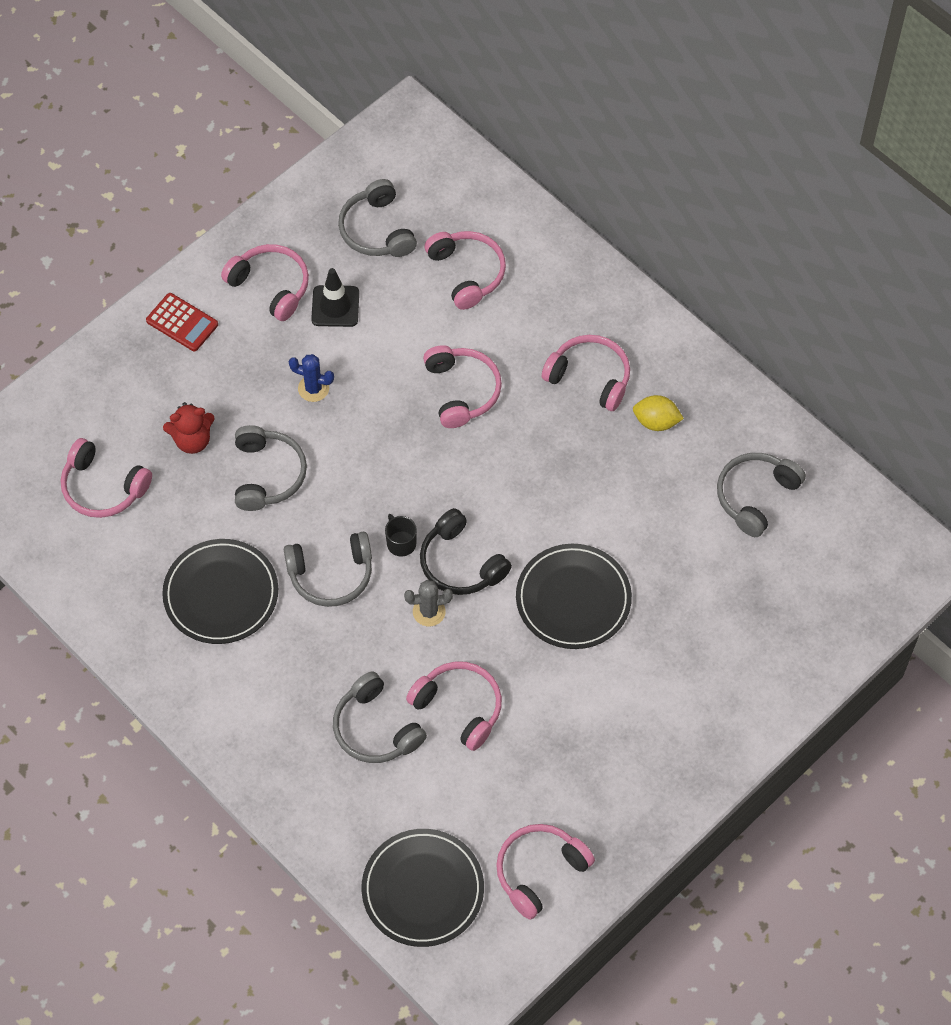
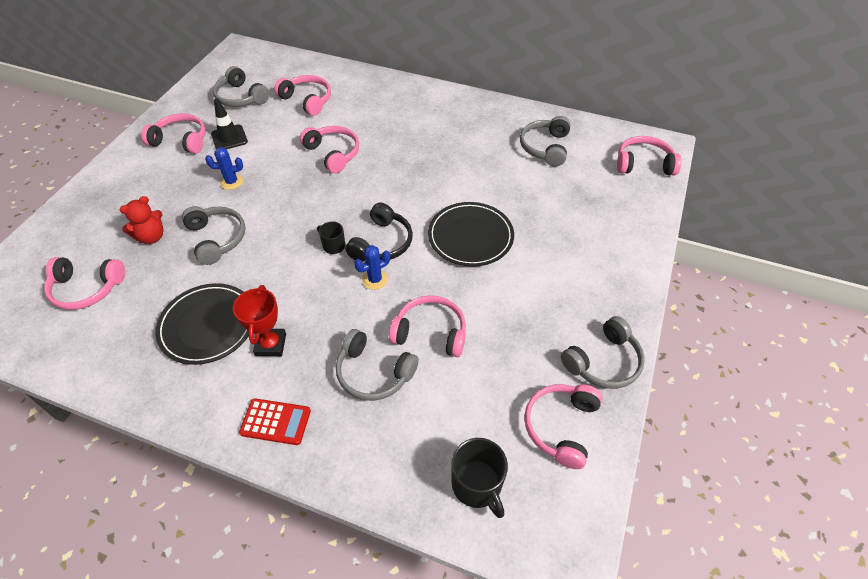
camera: 25 degrees left, 10 degrees down
(182, 323) = (123, 176): red calculator -> red calculator (275, 422)
(280, 647) = (271, 345): none -> red trophy
(331, 575) = (290, 282): grey headphones -> grey headphones (603, 362)
(423, 889) = (477, 485): black plate -> black mug
(429, 612) = (375, 279): grey cactus -> blue cactus
(460, 563) = (382, 243): black headphones -> black headphones turned 90 degrees counterclockwise
(590, 377) = (409, 124): pink headphones -> pink headphones (643, 164)
(656, 422) = (462, 132): yellow lemon -> none

